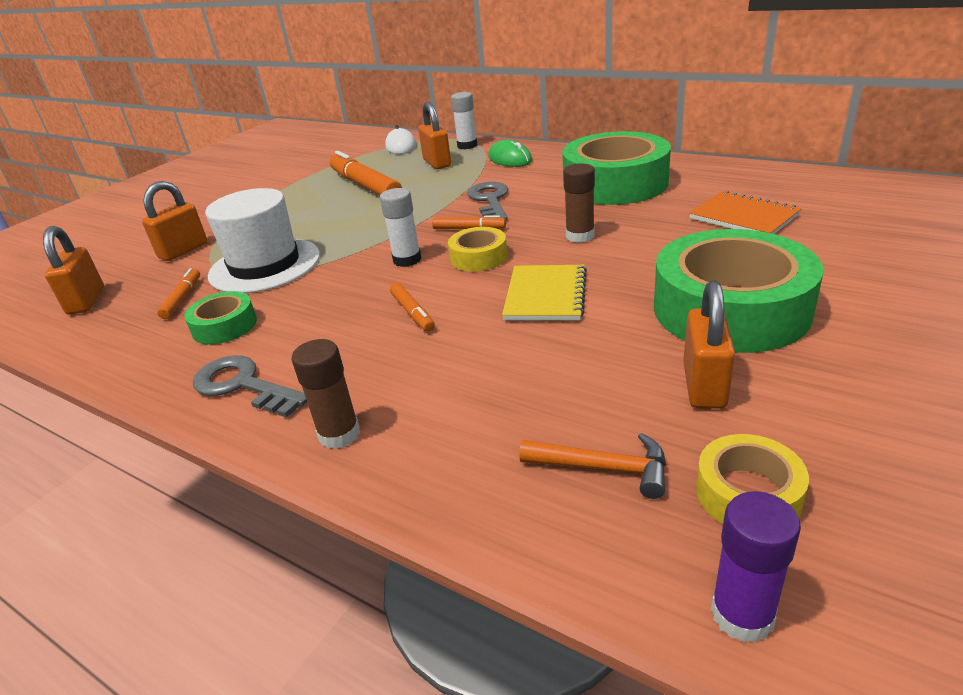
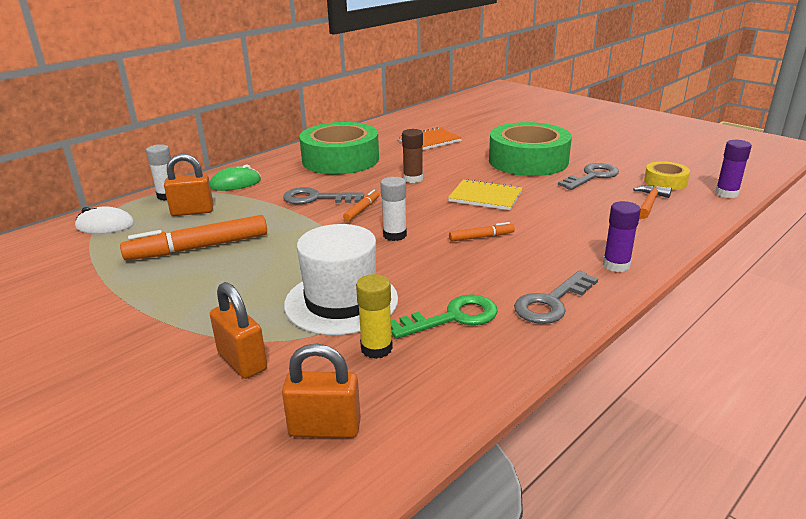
camera: 80 degrees left, 5 degrees down
(182, 298) = (376, 348): orange marker -> yellow glue stick
(224, 326) = (453, 317): green tape -> green key
(339, 434) = (616, 265): brown glue stick -> purple glue stick
(478, 257) = (415, 210): yellow tape -> none
(704, 386) = (592, 176): orange padlock -> grey key

